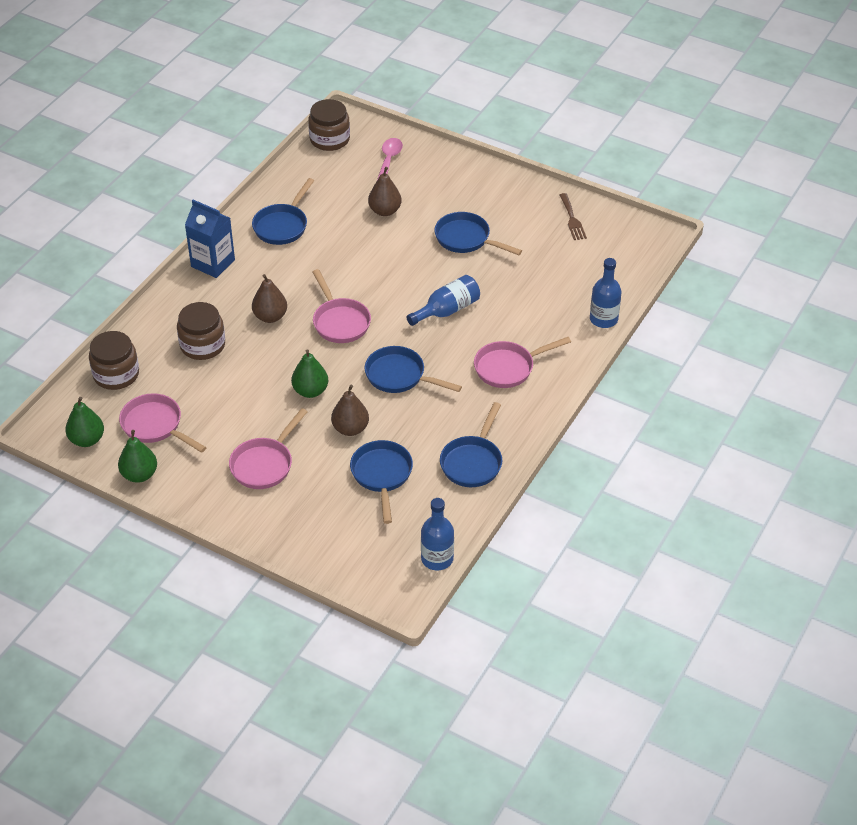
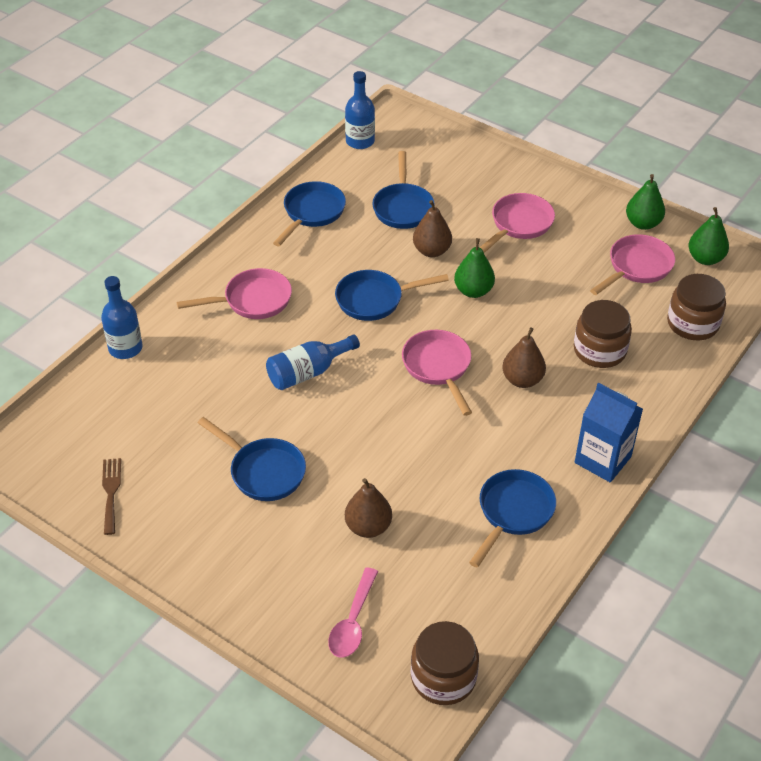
camera: 175 degrees left, 0 degrees up
(155, 426) = (636, 267): pink pan -> pink pan turned 90 degrees counterclockwise
(399, 376) = (374, 300): blue pan -> blue pan turned 135 degrees clockwise

